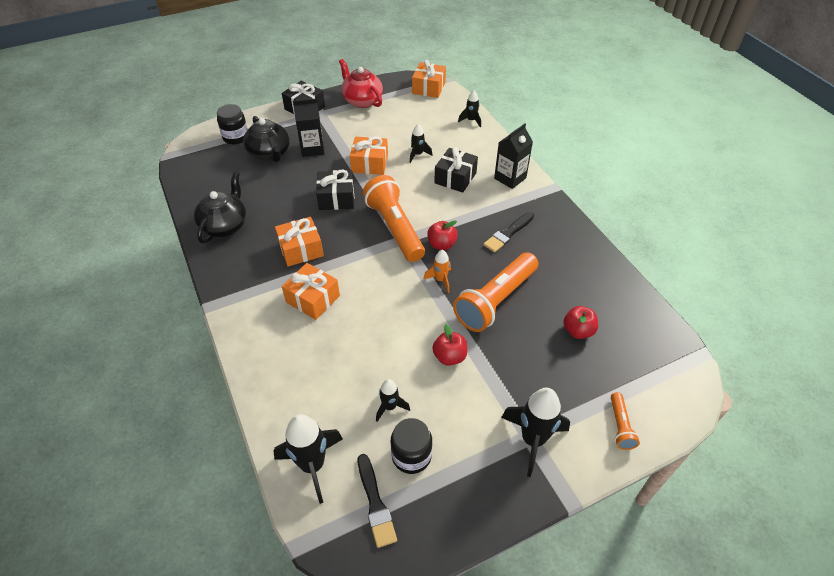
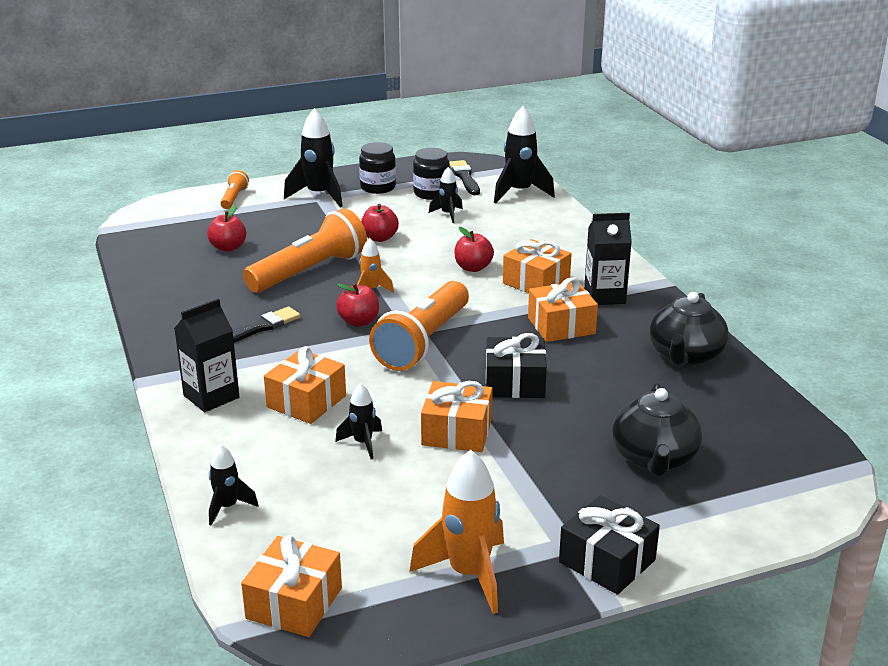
camera: 175 degrees left, 20 degrees down
(236, 137) = (739, 498): black jar -> black jar (378, 187)
(269, 154) = (654, 459): black teapot -> black teapot turned 150 degrees counterclockwise
(312, 149) = (570, 465): black carton -> black carton (604, 296)
(362, 100) = (468, 574): red teapot -> orange rocket
(363, 315) = (473, 268): none -> red apple
(395, 228) = (423, 342): orange flashlight -> orange flashlight turned 45 degrees clockwise
(455, 178) = (306, 401): black gift -> orange gift

